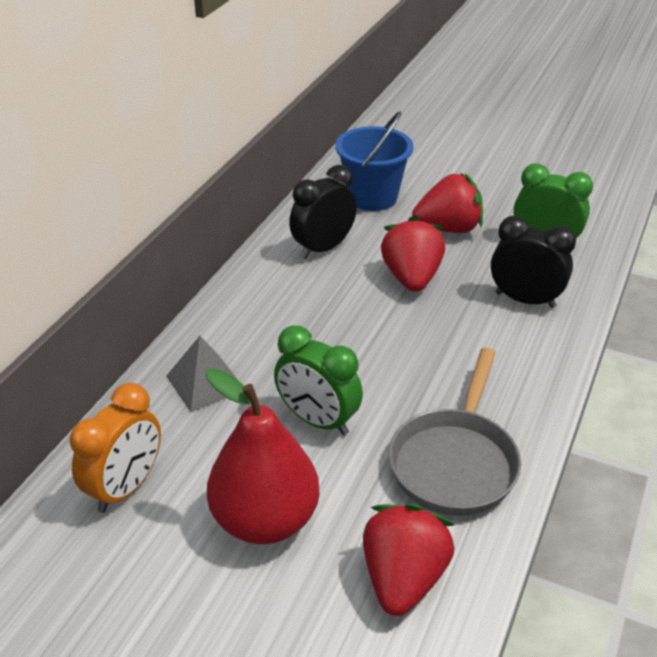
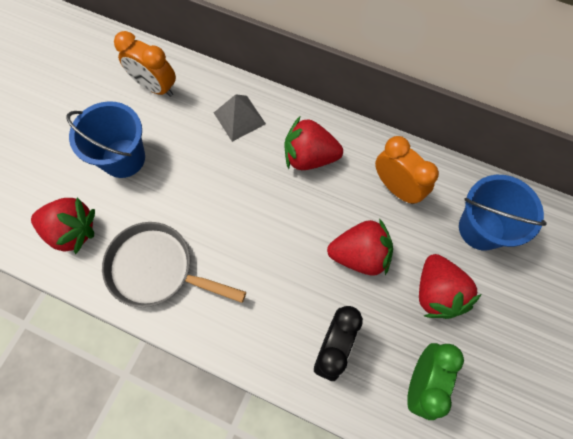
camera: 90 degrees right, 30 degrees up
(265, 520) = (123, 158): red pear -> blue bucket
(277, 315) = (309, 157): none -> red strawberry
(318, 420) = (201, 185): green clock -> none
(323, 248) = (396, 187): black clock -> orange clock

